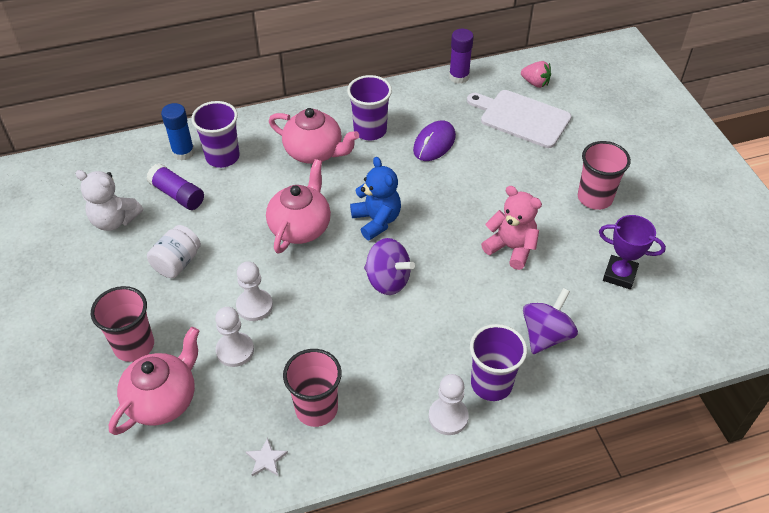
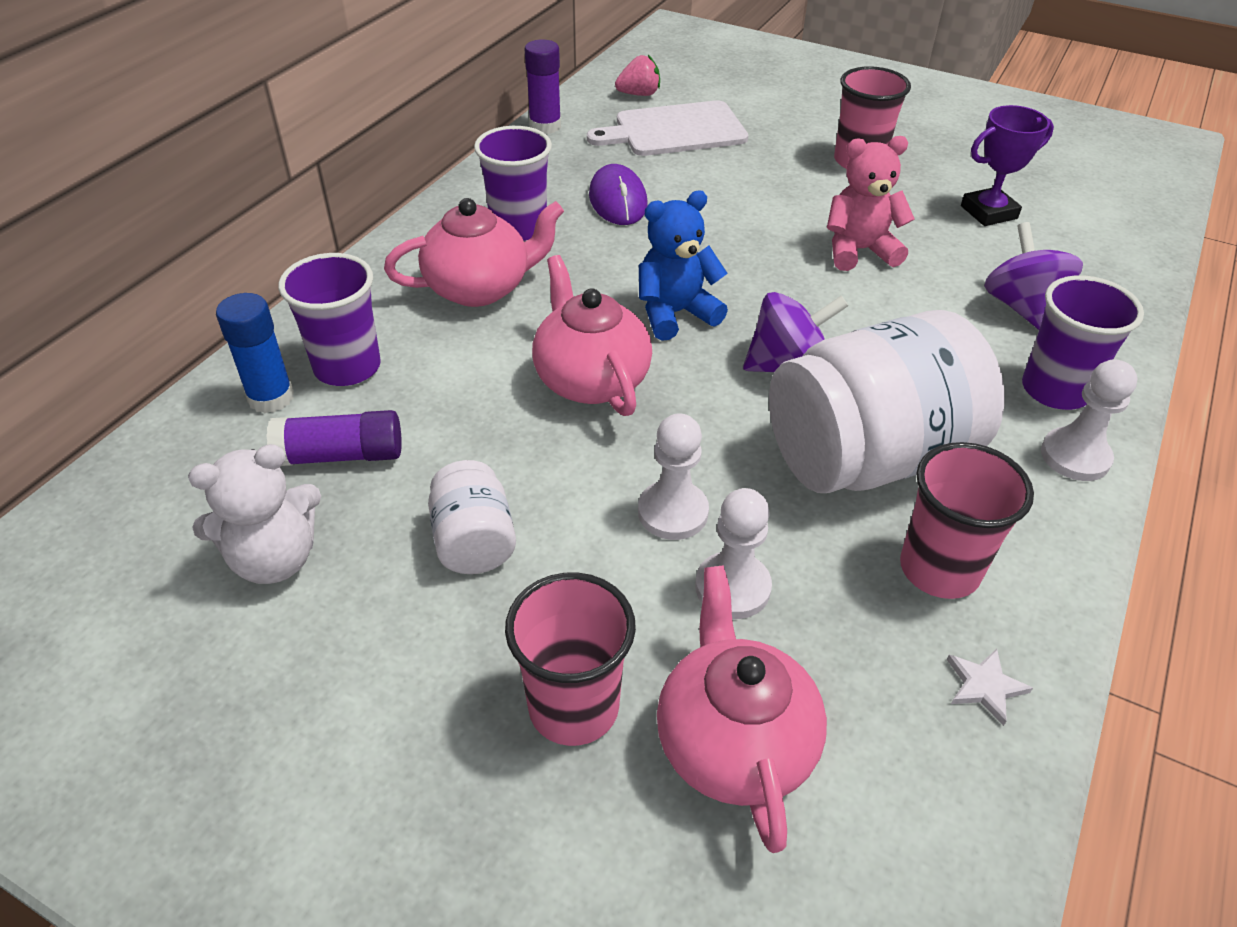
camera: 45 degrees left, 5 degrees down
(359, 345) = (868, 457): none -> white jar
(376, 221) = (675, 313): blue teddy bear -> blue teddy bear turned 45 degrees counterclockwise

